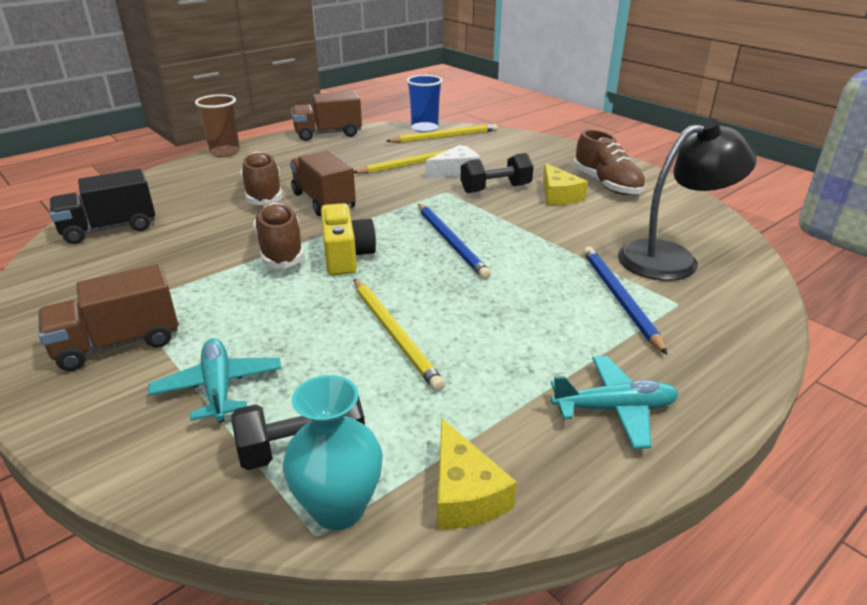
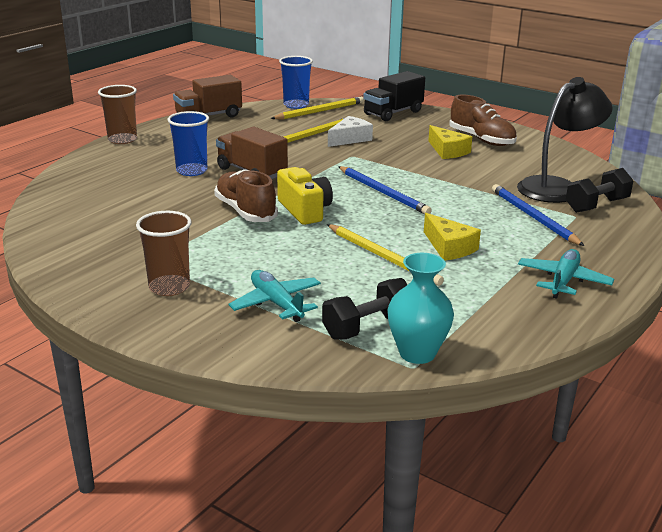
camera: 15 degrees left, 5 degrees down
(110, 229) = (74, 210): black truck -> black truck (393, 113)
(118, 343) = (169, 287): brown truck -> brown cup
(263, 194) = (192, 171): brown shoe -> blue cup
(464, 493) = (493, 335): yellow cheese -> yellow cheese (449, 247)
(495, 189) = (393, 150): black dumbbell -> black dumbbell (596, 205)
(614, 409) = (563, 281): turquoise plane -> turquoise plane turned 45 degrees counterclockwise

